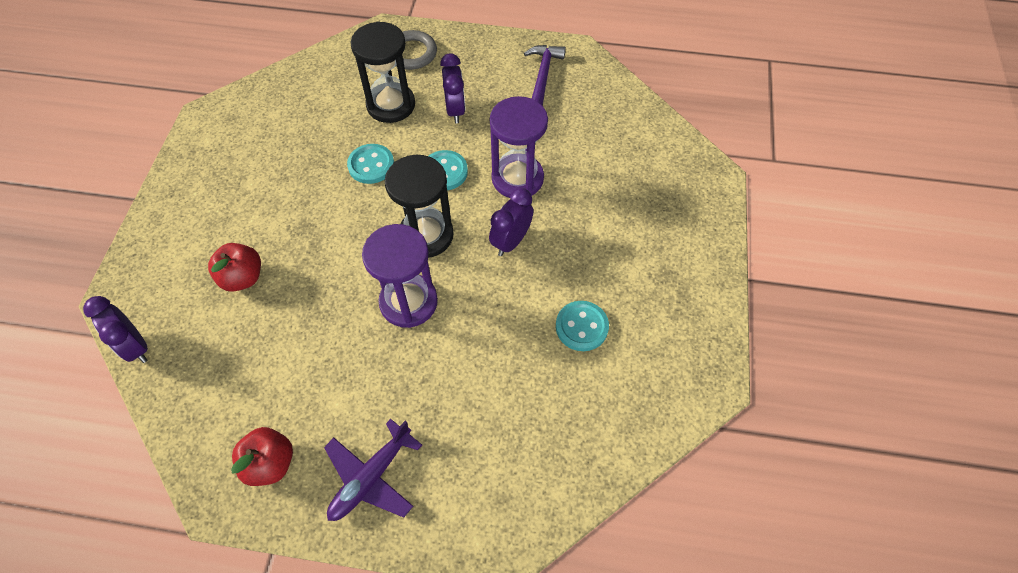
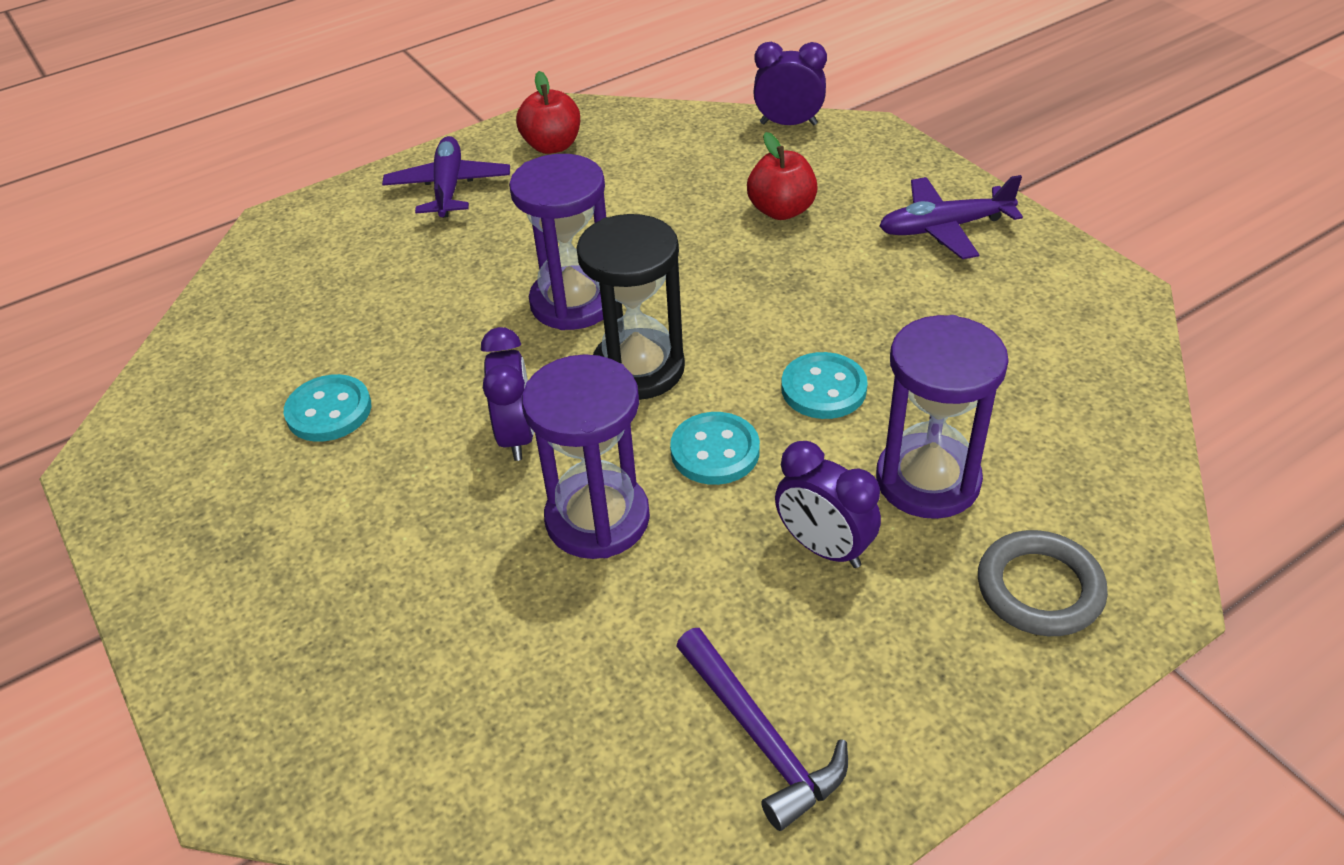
camera: 140 degrees right, 15 degrees down
(202, 201) = (944, 228): none -> purple plane
(391, 105) = (927, 480): black hourglass -> purple hourglass

